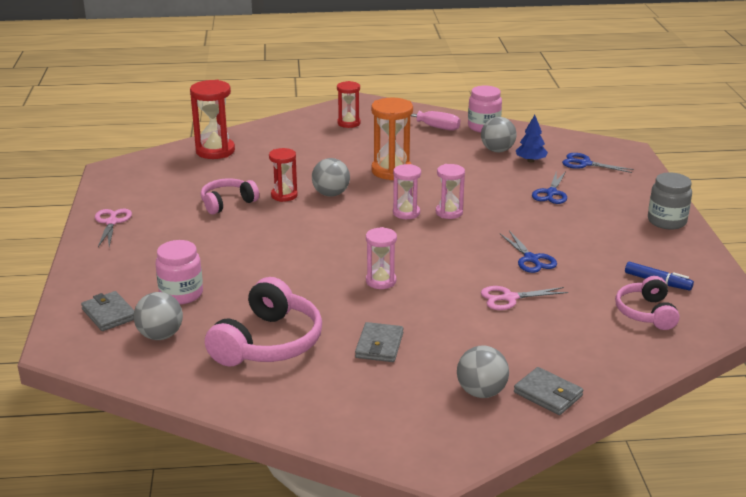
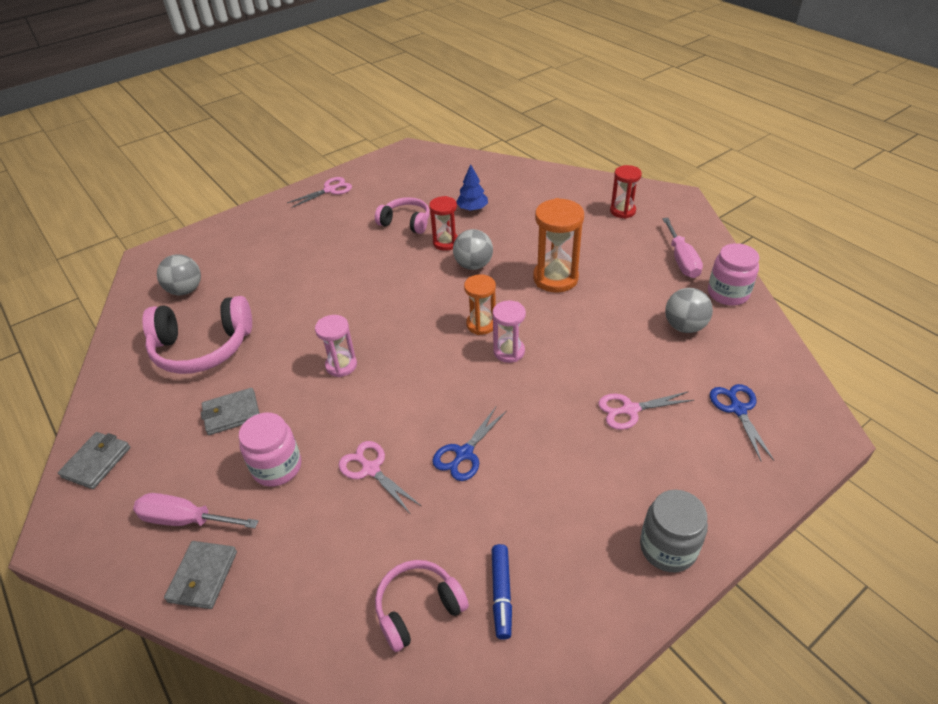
camera: 60 degrees right, 15 degrees up
(109, 314) = (202, 254): grey wallet -> grey wallet (97, 462)
(181, 294) = (249, 271): pink jar -> pink jar (277, 467)
(215, 151) = (487, 175): red hourglass -> none
(406, 213) = (481, 324): pink hourglass -> orange hourglass
(481, 392) = (185, 519): grey ball -> pink screwdriver
(530, 161) = (690, 361): blue tree -> blue tree (472, 209)
(551, 193) = (630, 410): blue scissors -> pink scissors

